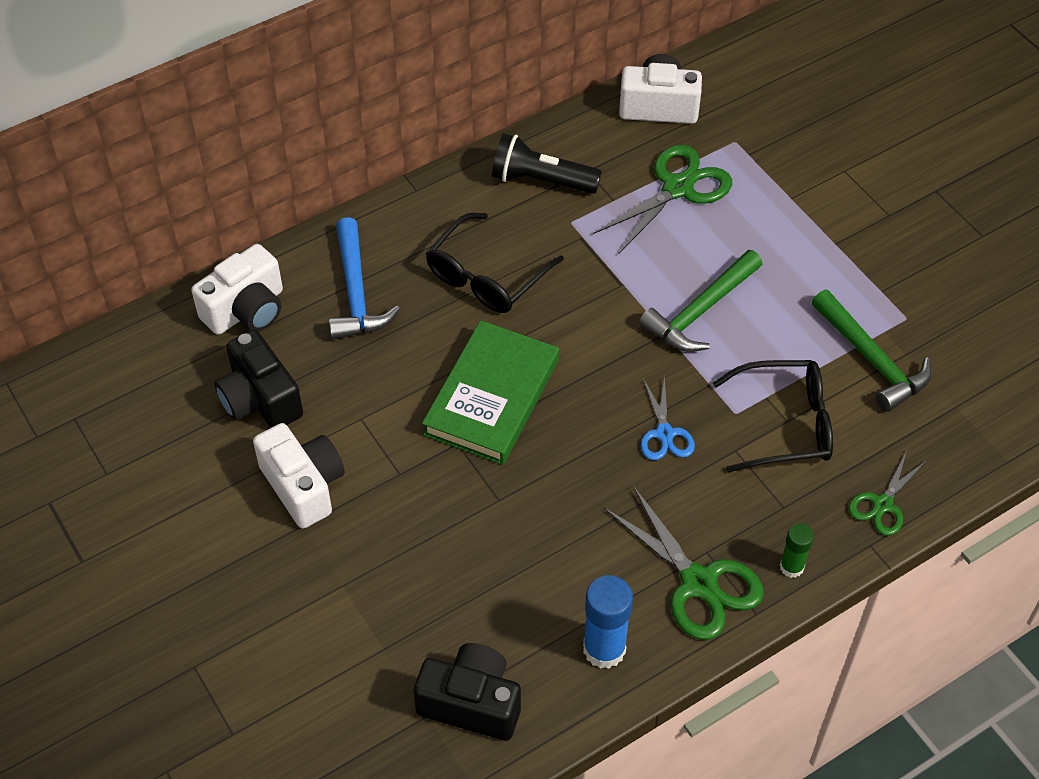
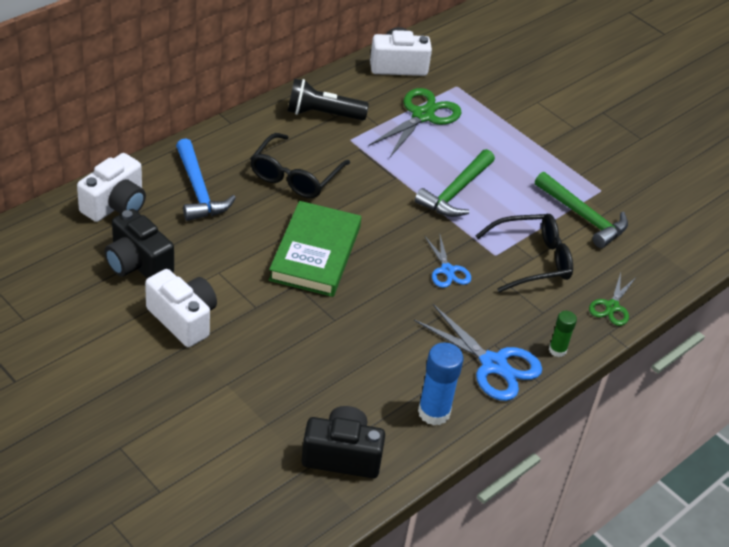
camera: 15 degrees left, 10 degrees down
(699, 582) = (493, 364): green scissors -> blue scissors

